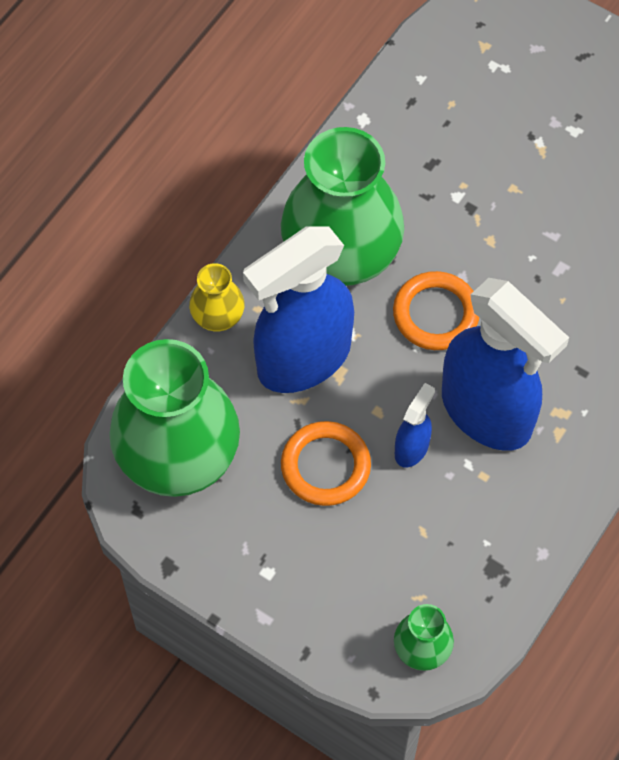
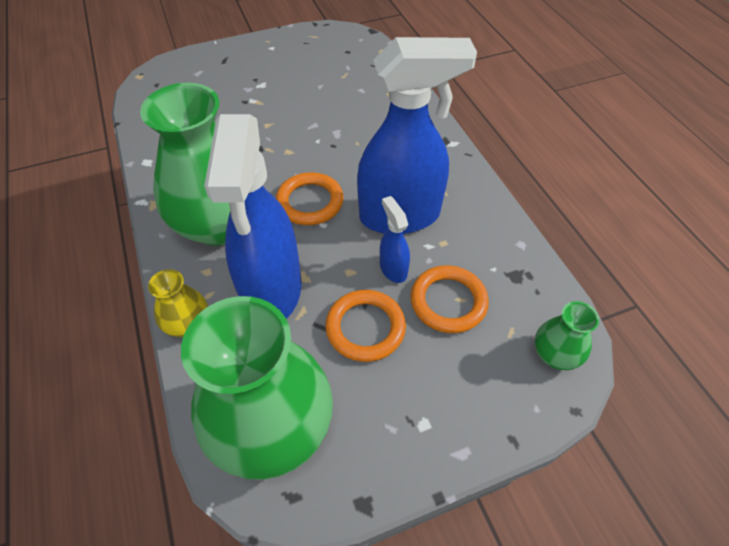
camera: 55 degrees left, 10 degrees down
(411, 522) = (448, 302): none -> orange ring

